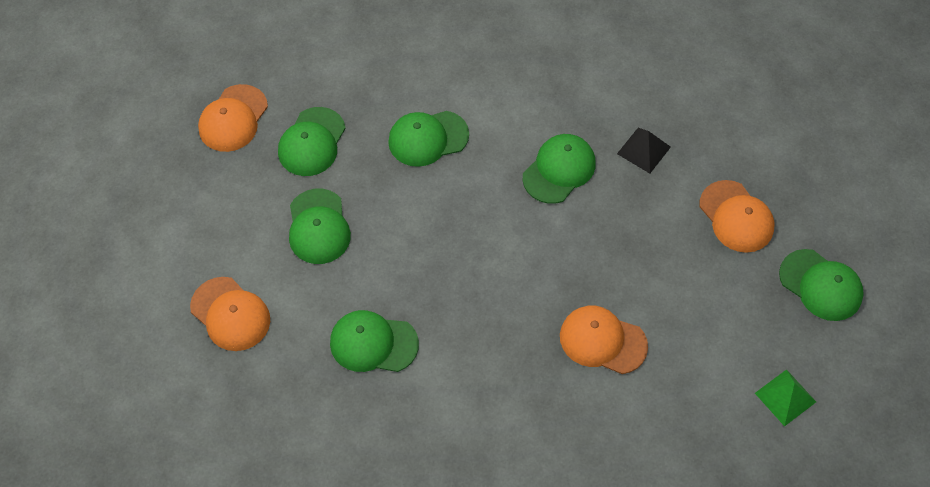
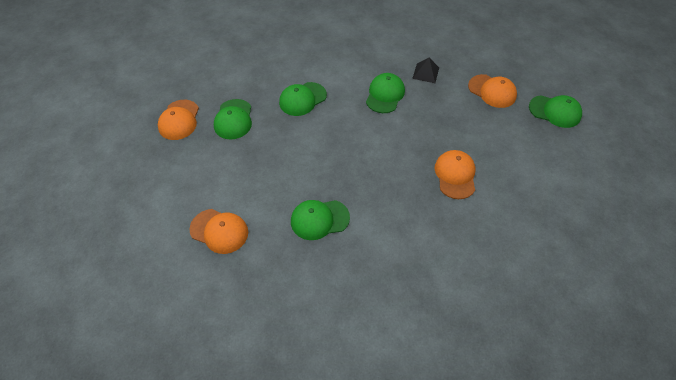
camera: 20 degrees left, 5 degrees down
(318, 227) = (256, 164): green cap -> none
(602, 341) = (455, 175): orange cap -> orange cap turned 90 degrees clockwise
(785, 397) = (571, 173): green pyramid -> none

